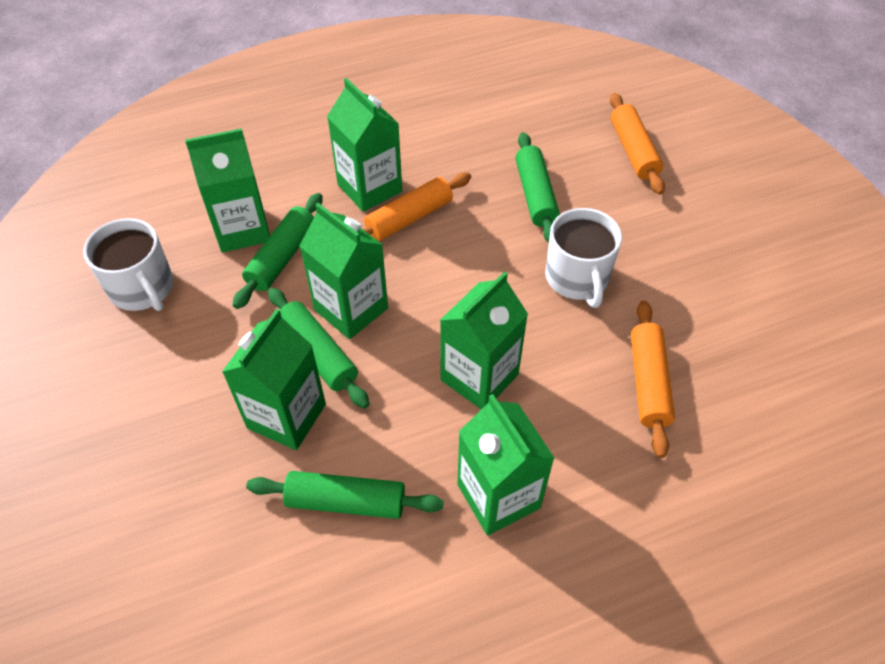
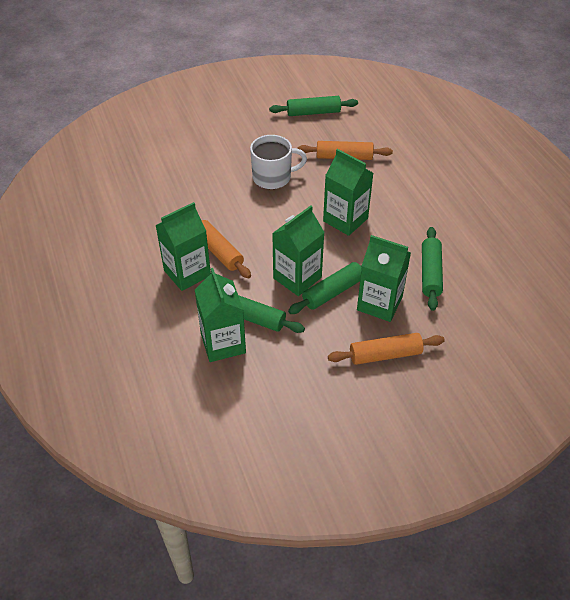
camera: 90 degrees left, 5 degrees down
(143, 289) = (279, 397): white mug -> none
(498, 496) = (417, 214): green carton -> none
(535, 195) = (202, 191): green rolling pin -> green rolling pin (313, 112)
(633, 151) = (167, 146): orange rolling pin -> orange rolling pin (385, 355)

